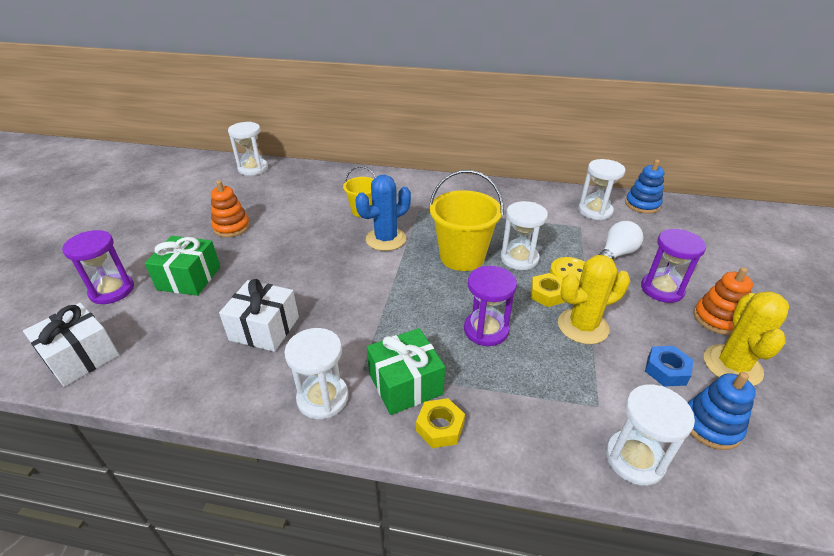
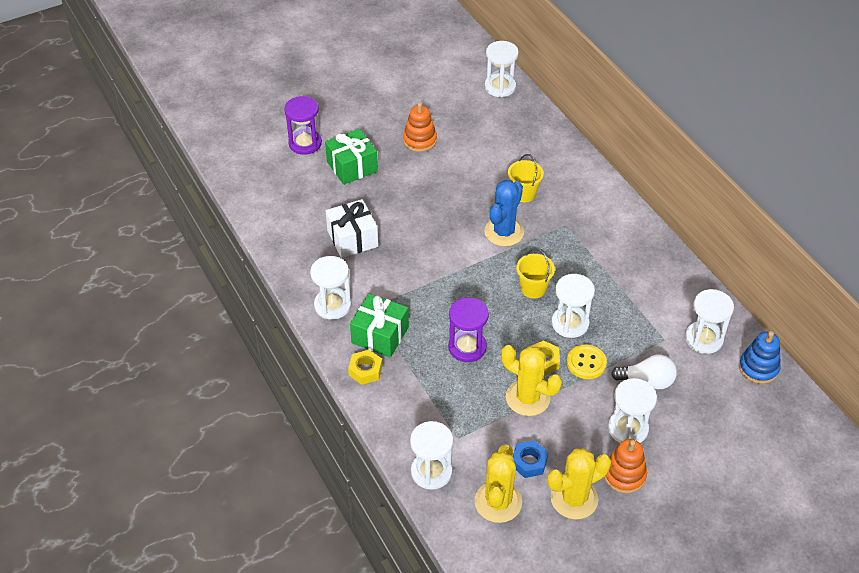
camera: 50 degrees right, 10 degrees up
(81, 357) = (253, 181): white gift -> none
(386, 239) = (504, 232): blue cactus -> blue cactus turned 75 degrees counterclockwise
(462, 257) = (533, 288): yellow bucket -> yellow bucket, size x0.58
(662, 289) = (628, 428): purple hourglass -> white hourglass
(711, 425) = (498, 502): blue stacking toy -> yellow cactus

